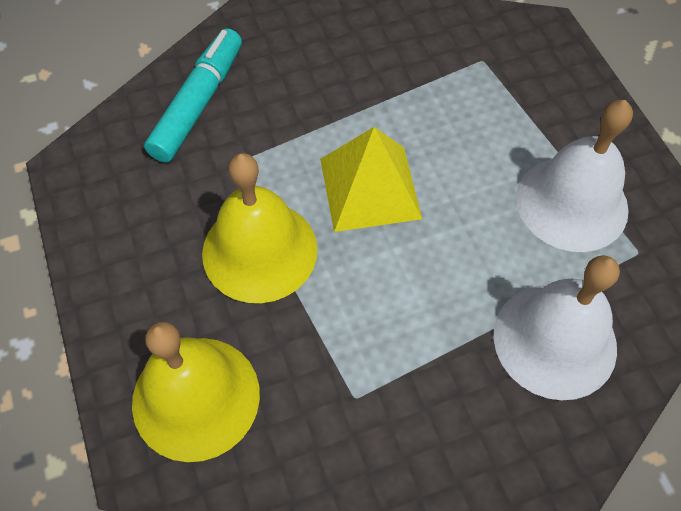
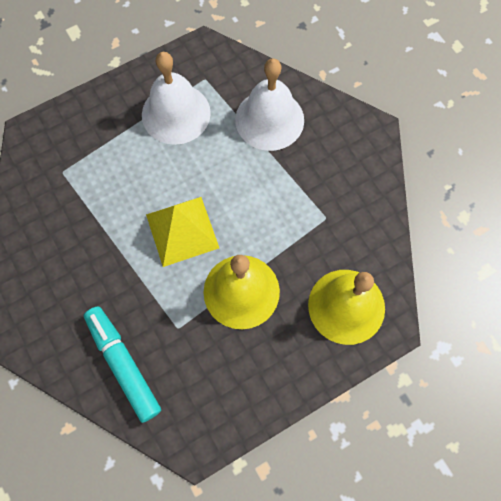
camera: 100 degrees left, 10 degrees up
(198, 104) = (123, 365): turquoise marker -> turquoise marker turned 45 degrees clockwise

